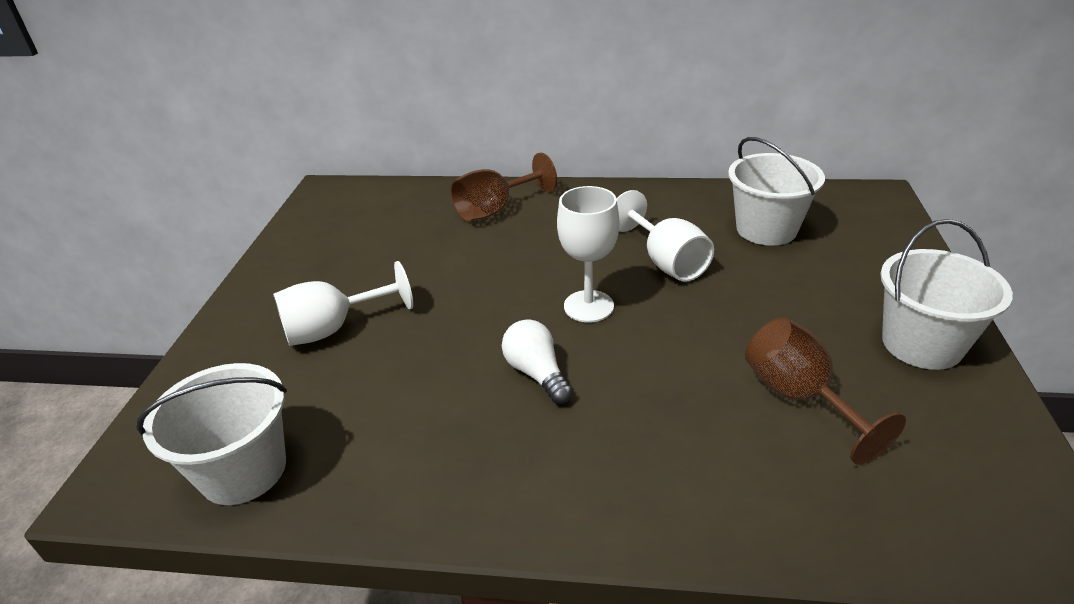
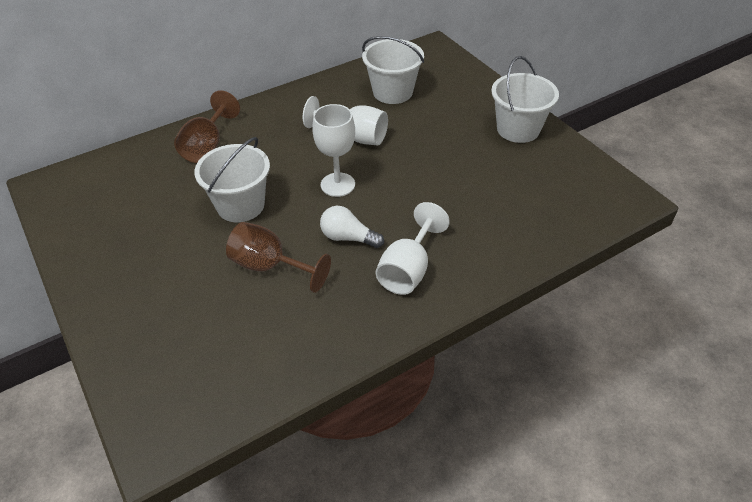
camera: 40 degrees left, 10 degrees up
(243, 470) = (233, 384): white bucket -> white bucket (240, 205)
(334, 328) = (186, 277): white goblet -> white goblet (408, 270)
(799, 398) = (488, 184): brown goblet -> brown goblet (270, 266)

